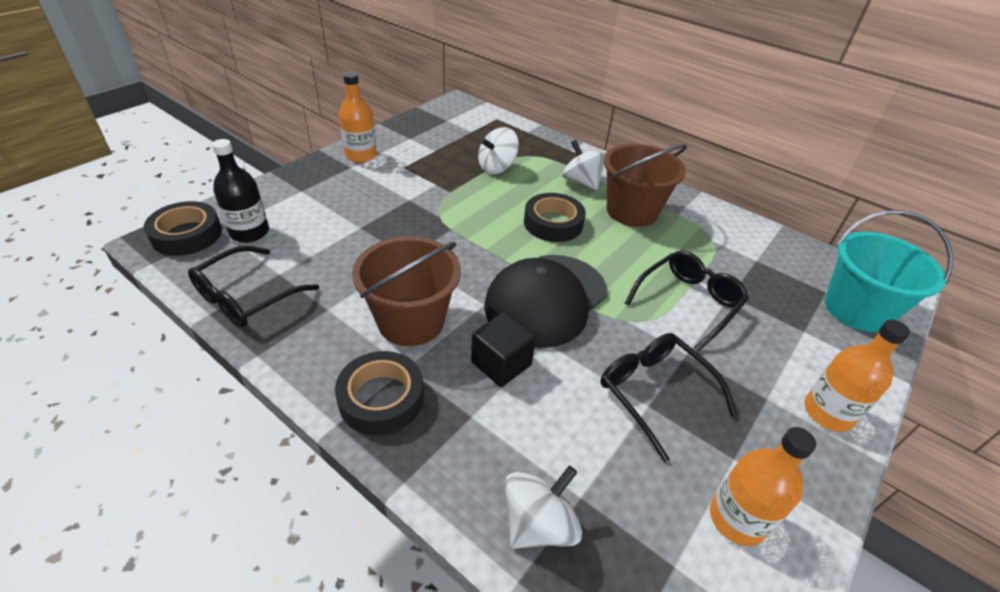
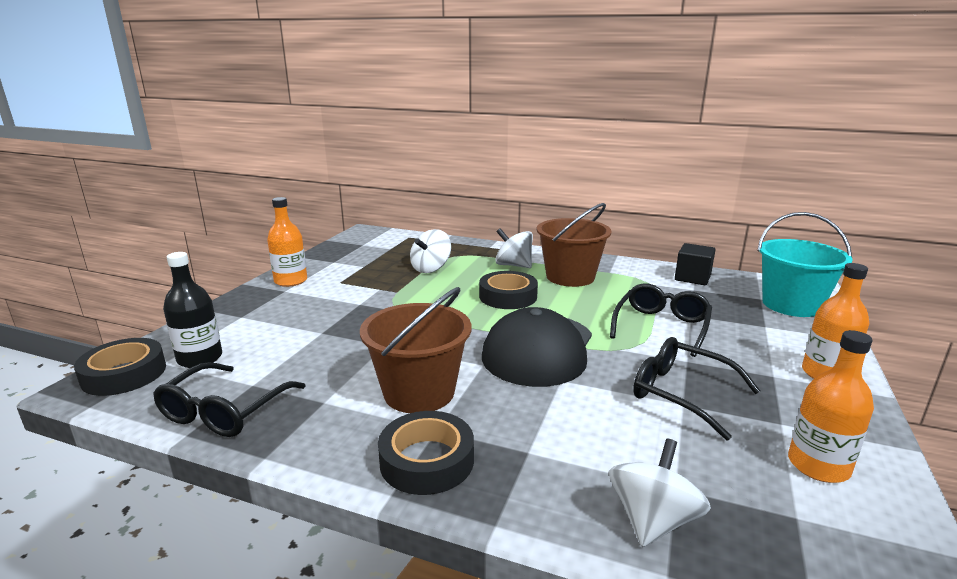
camera: 15 degrees left, 20 degrees down
(501, 363) = (529, 404): black cube -> black cube (692, 278)

